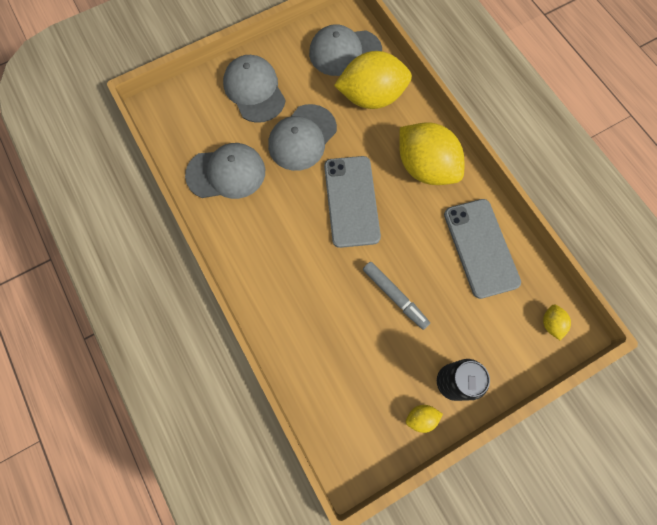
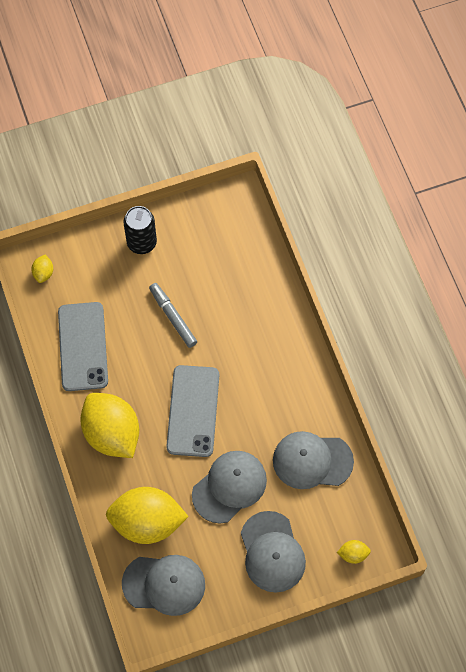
camera: 170 degrees left, 5 degrees down
(421, 418) = (175, 221): yellow lemon -> yellow lemon (353, 554)

